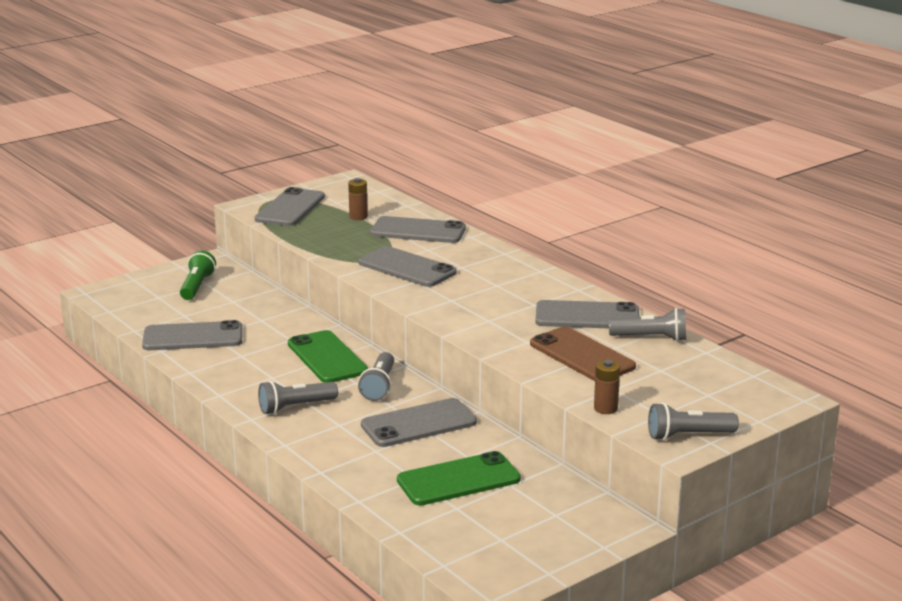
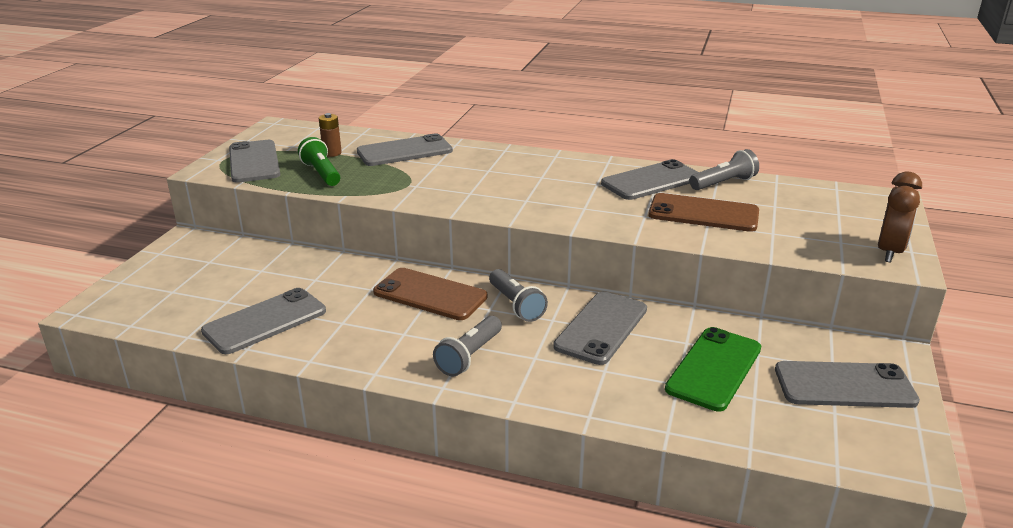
camera: 35 degrees left, 5 degrees up
(197, 286) = (203, 267): green flashlight -> green flashlight (321, 173)
(327, 357) = (430, 294): green phone -> brown phone
(407, 268) = (444, 184): grey phone -> grey phone (844, 385)
(605, 408) = (798, 252): brown battery -> none
(688, 436) = (889, 252): grey flashlight -> brown clock

